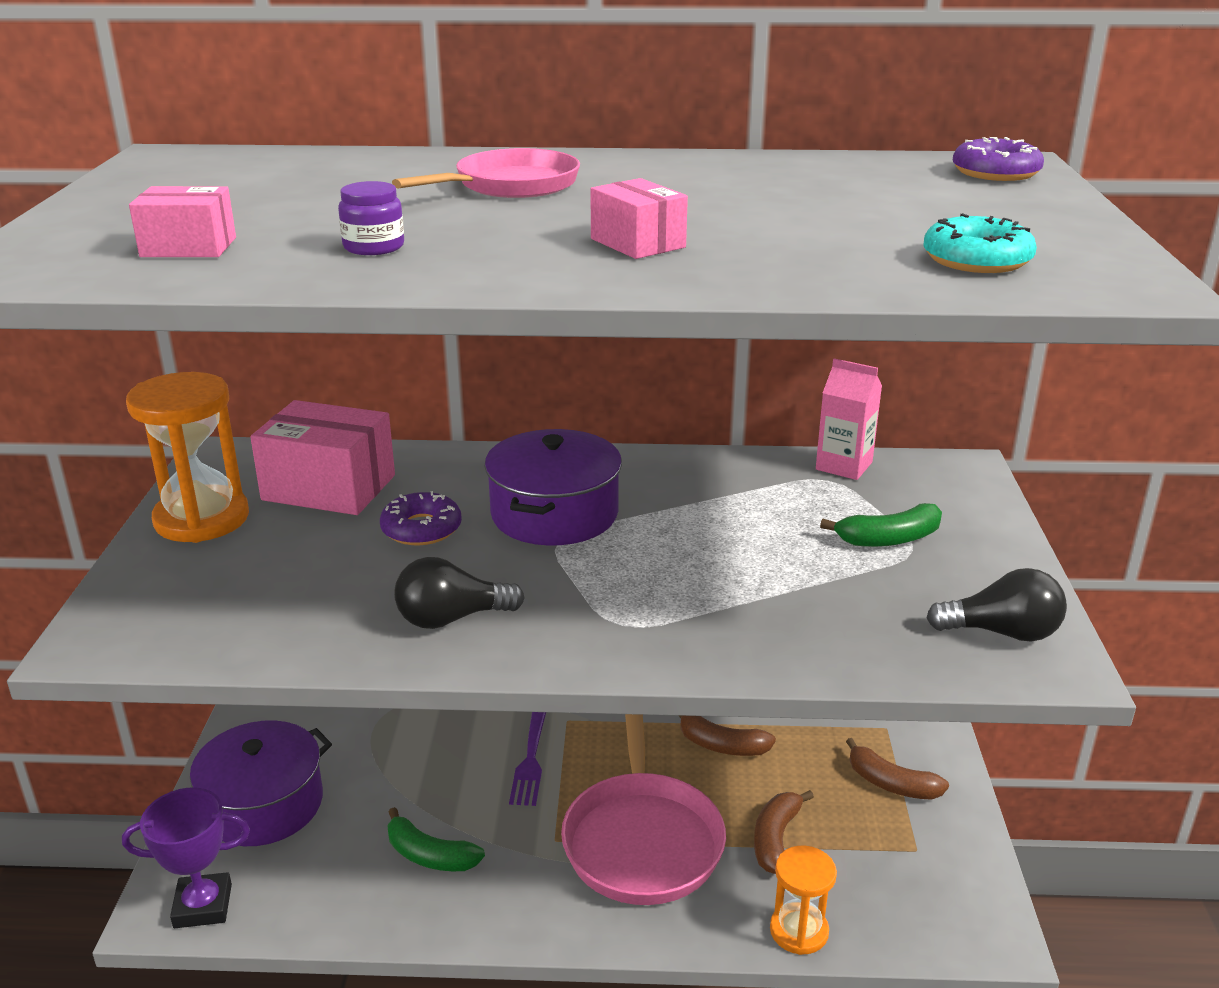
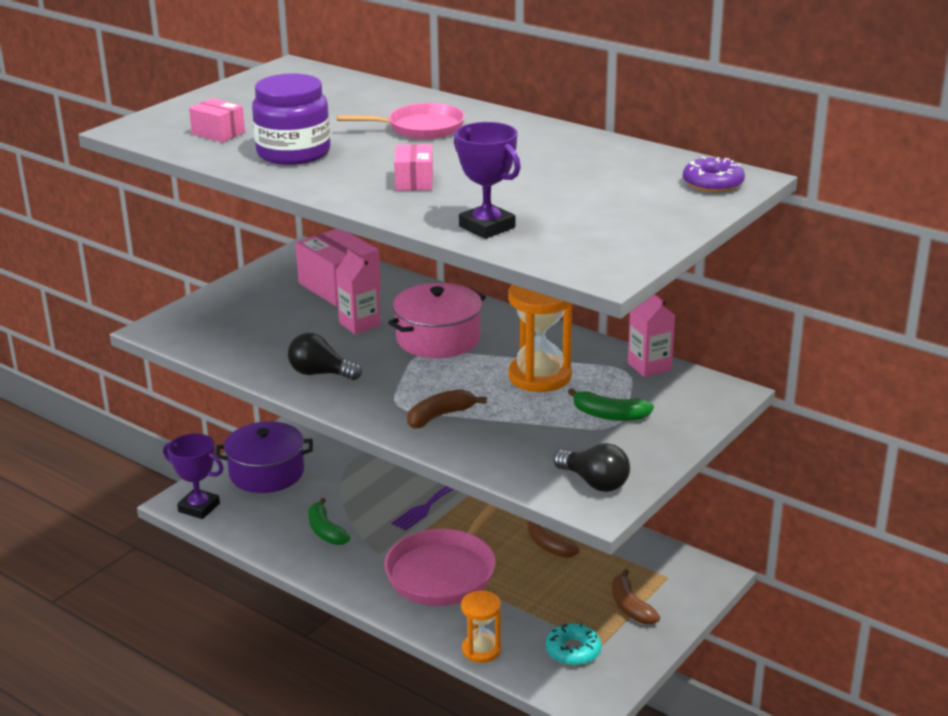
camera: 35 degrees right, 0 degrees up
(202, 519) = (261, 284): orange hourglass -> orange hourglass (539, 376)
(374, 247) = (293, 153): purple jar -> purple jar, size x2.21
(421, 529) = (359, 324): purple donut -> pink carton
(554, 514) = (438, 339): purple pot -> pink pot
(775, 839) = (522, 603): brown banana -> brown banana (440, 416)
(864, 272) = (487, 227): none -> purple trophy
(976, 260) = (560, 235): turquoise donut -> turquoise donut (573, 651)

